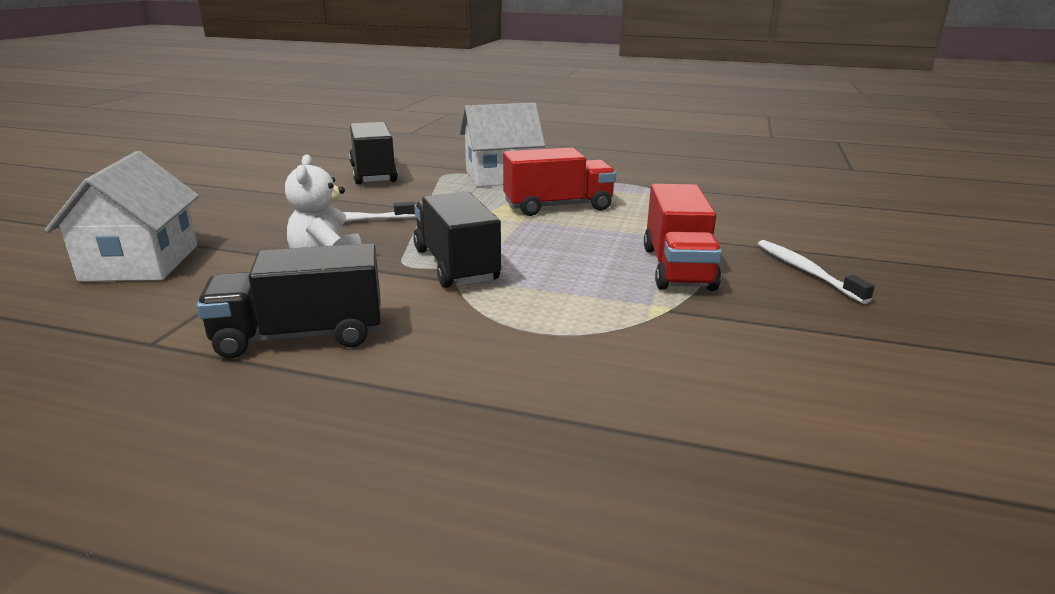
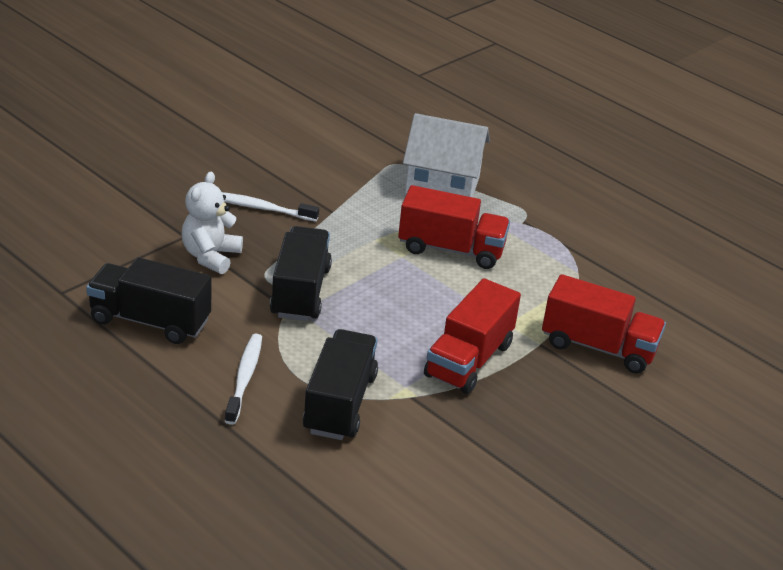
camera: 25 degrees right, 10 degrees up
(141, 262) = (87, 206): white house -> none
(373, 174) = (328, 142): black truck -> black truck (340, 403)
(760, 231) = (598, 347): none -> red truck
(806, 271) = (571, 405): white toothbrush -> white toothbrush (244, 378)

